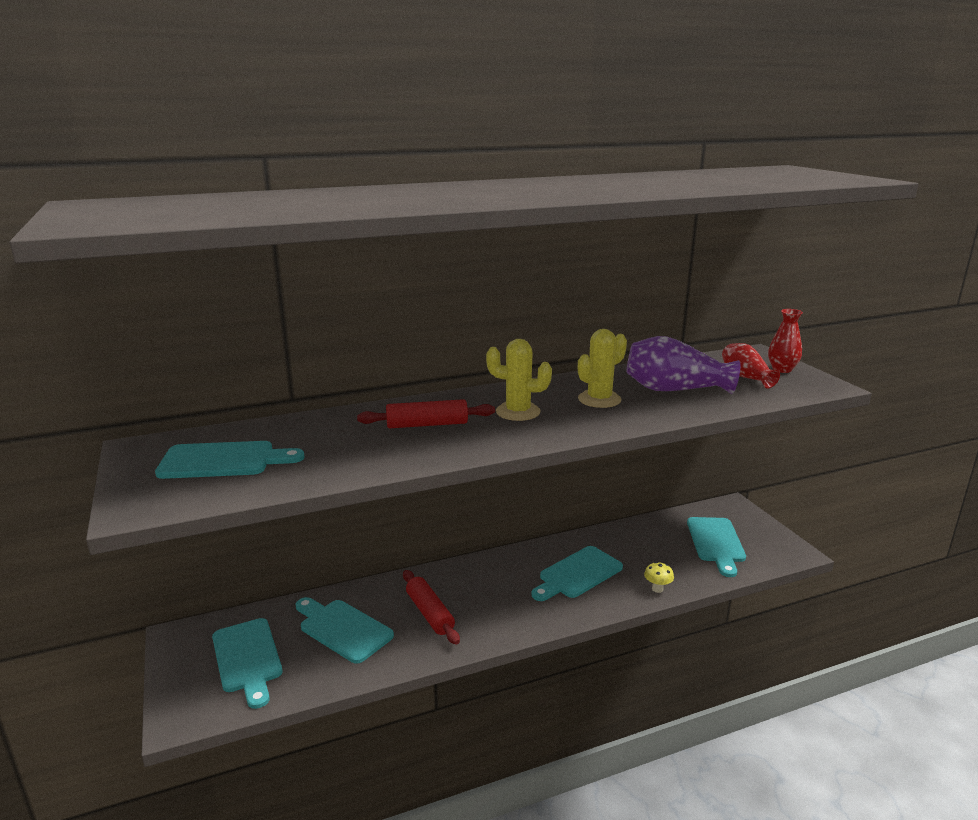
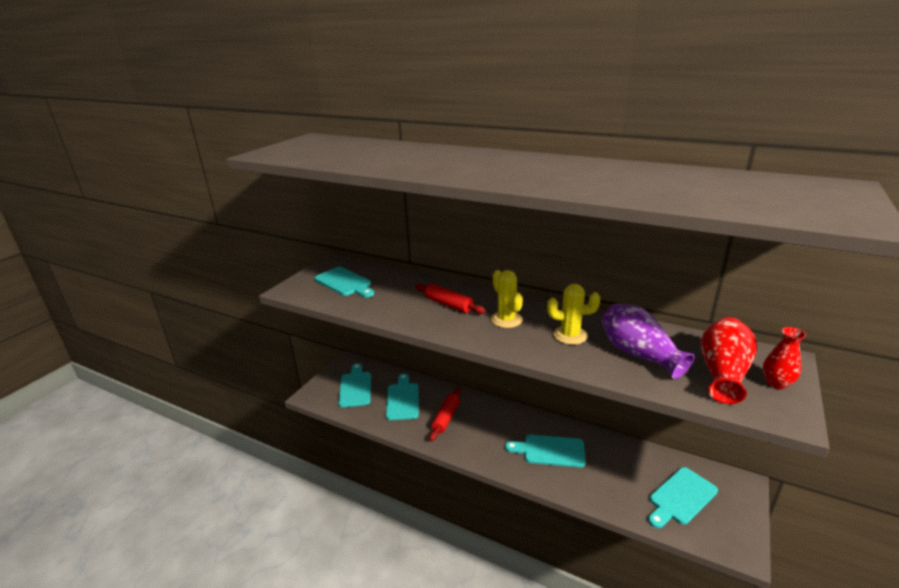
camera: 50 degrees right, 5 degrees up
(247, 658) = (355, 387): turquoise cutting board -> turquoise cutting board turned 150 degrees clockwise
(657, 589) = (586, 494): yellow mushroom -> none
(745, 377) = (723, 373): red vase -> red vase, size x1.62

